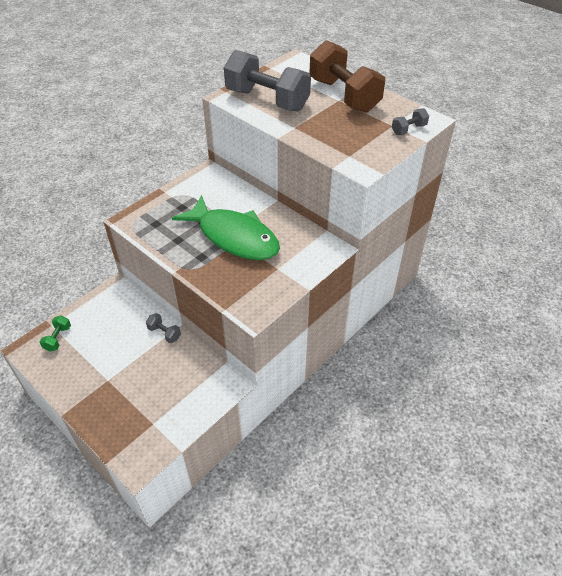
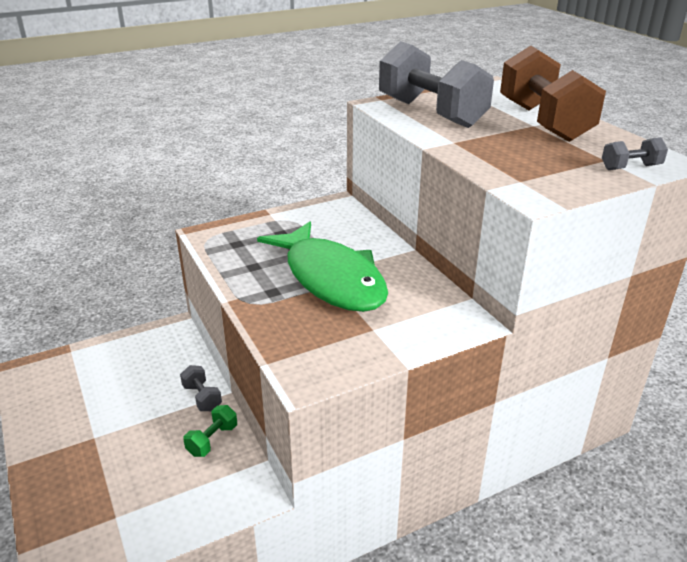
camera: 20 degrees right, 15 degrees down
(58, 338) = (68, 368): green dumbbell -> green dumbbell (212, 440)

